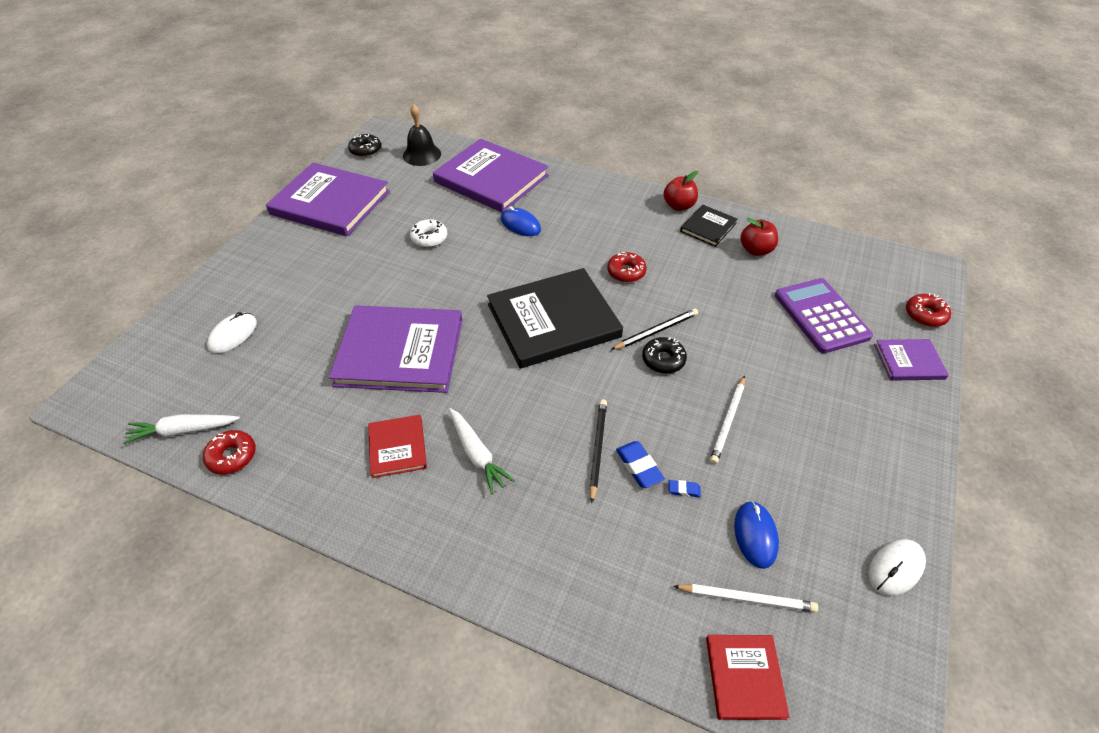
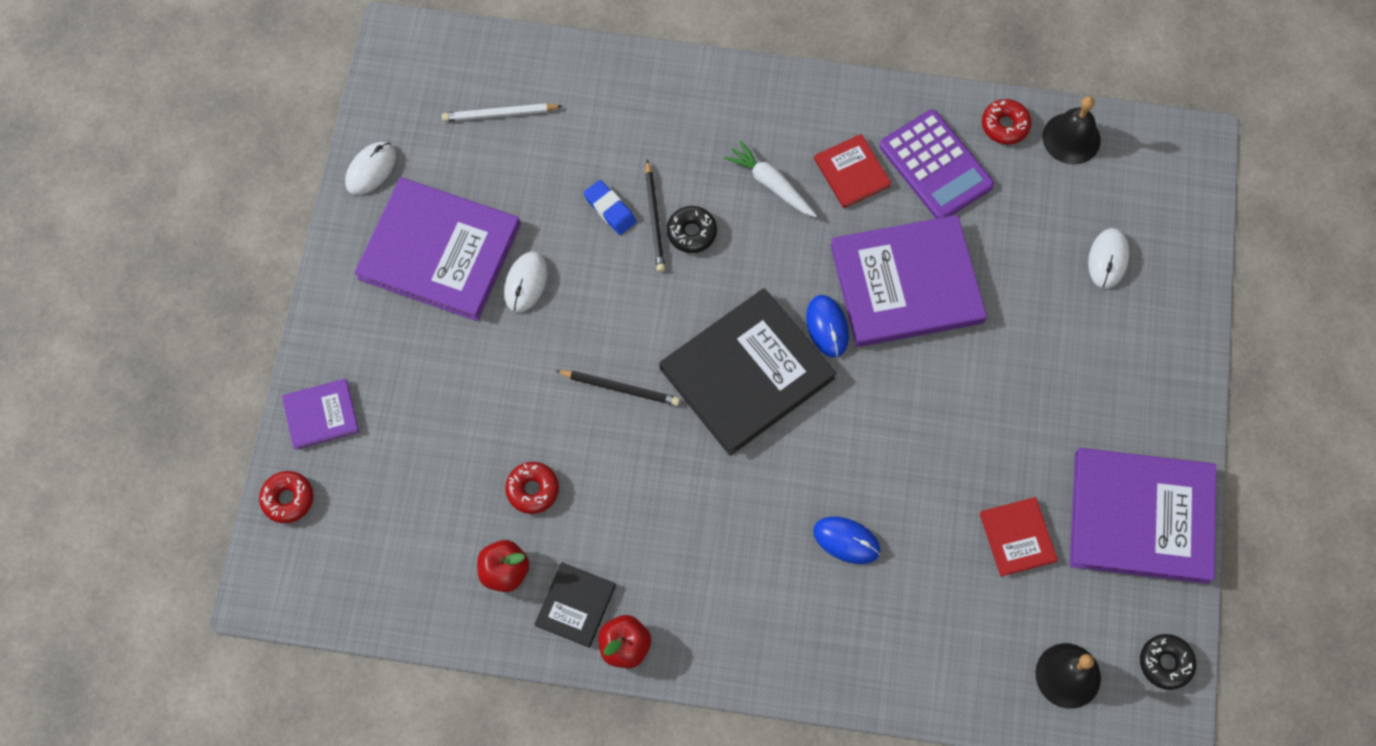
camera: 165 degrees right, 20 degrees up
(183, 431) = (1071, 138): white carrot -> black bell
(429, 238) = (962, 479): white donut -> none
(491, 179) = (929, 639): purple book -> purple book (439, 251)
(626, 272) = (676, 481): red donut -> red donut (532, 490)
(656, 331) = (620, 388): black pencil -> black pencil turned 120 degrees counterclockwise
(663, 360) = (605, 347): black donut -> black donut (691, 232)
(684, 490) = (563, 196): blue eraser -> none
(728, 421) = (526, 283): white pencil -> white mouse
(744, 677) = (499, 58): red book -> red book (1017, 537)
(755, 535) = (494, 169): blue mouse -> blue mouse (827, 327)
(821, 316) = (419, 464): purple calculator -> purple calculator (935, 166)

